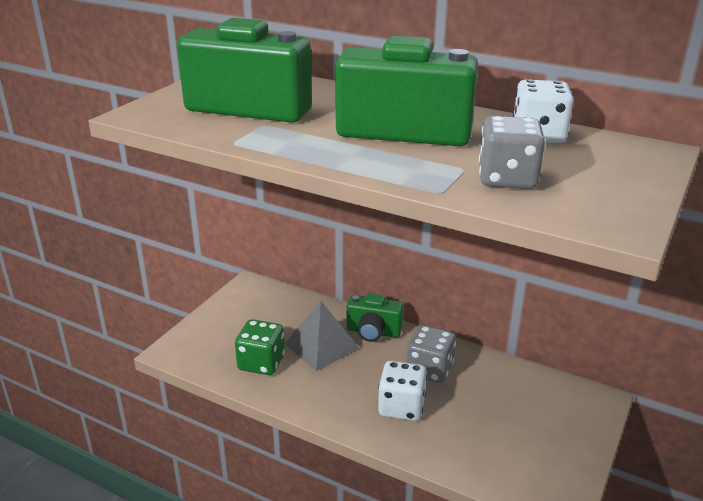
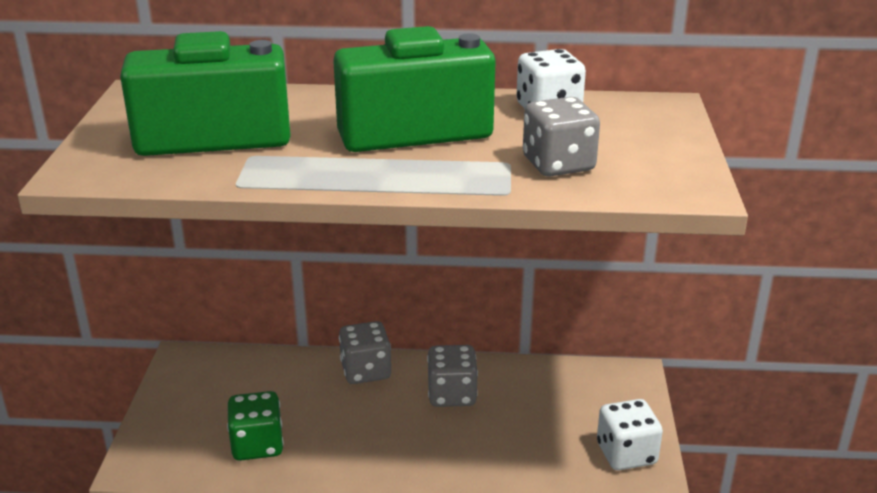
camera: 25 degrees left, 0 degrees up
(321, 346) = (316, 404): grey pyramid -> none
(373, 332) = (366, 371): green camera -> grey dice
(401, 407) = (445, 443): white dice -> white dice (626, 454)

